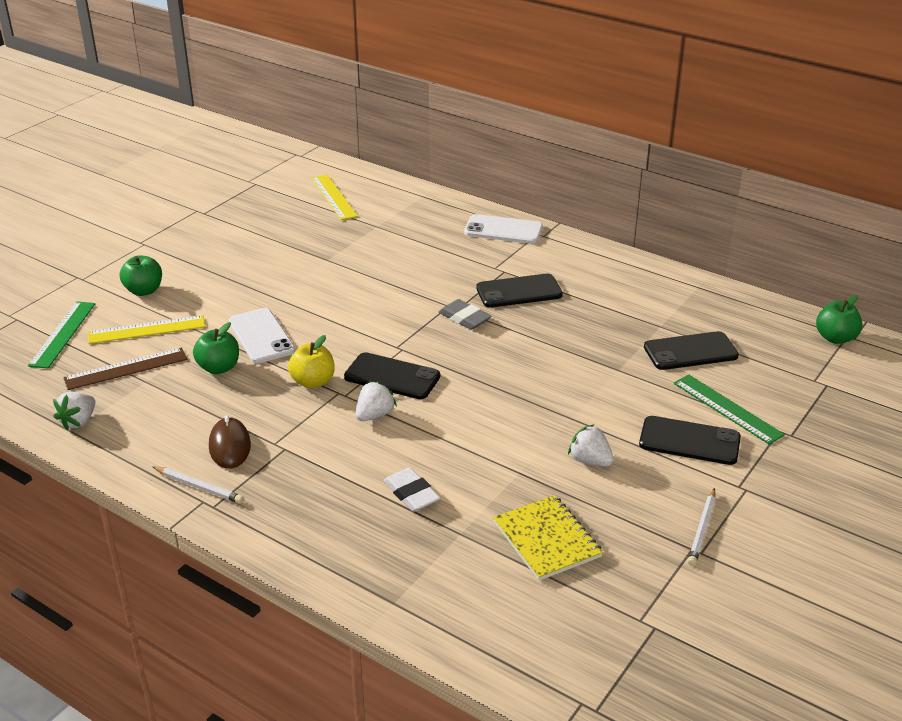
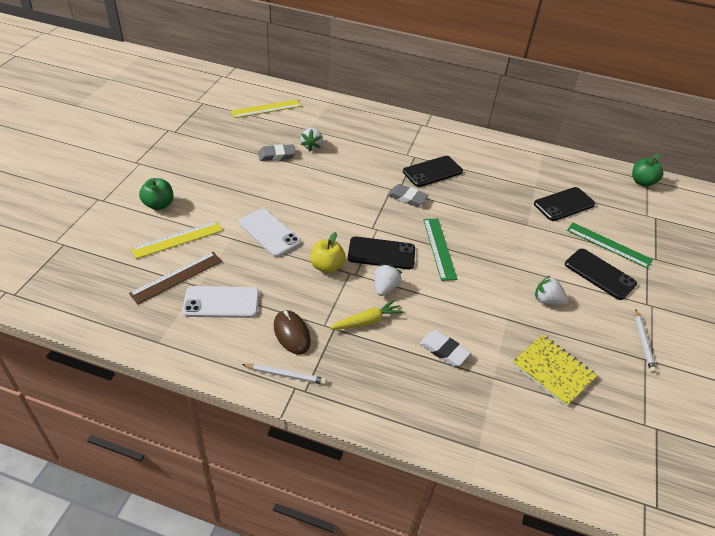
camera: 20 degrees left, 10 degrees up
(62, 334) = (109, 253): green ruler -> green ruler (439, 248)
(79, 421) = (160, 332): white strawberry -> white strawberry (312, 146)
(219, 368) = (250, 265): green apple -> none
(318, 251) = (277, 155): none -> grey eraser
(330, 447) = (367, 321): none -> yellow carrot
(333, 197) = (266, 109): yellow ruler -> yellow ruler turned 75 degrees counterclockwise
(503, 230) = (397, 124): white phone -> white phone (221, 302)
(689, 441) = (599, 274): black phone -> black phone turned 45 degrees clockwise

